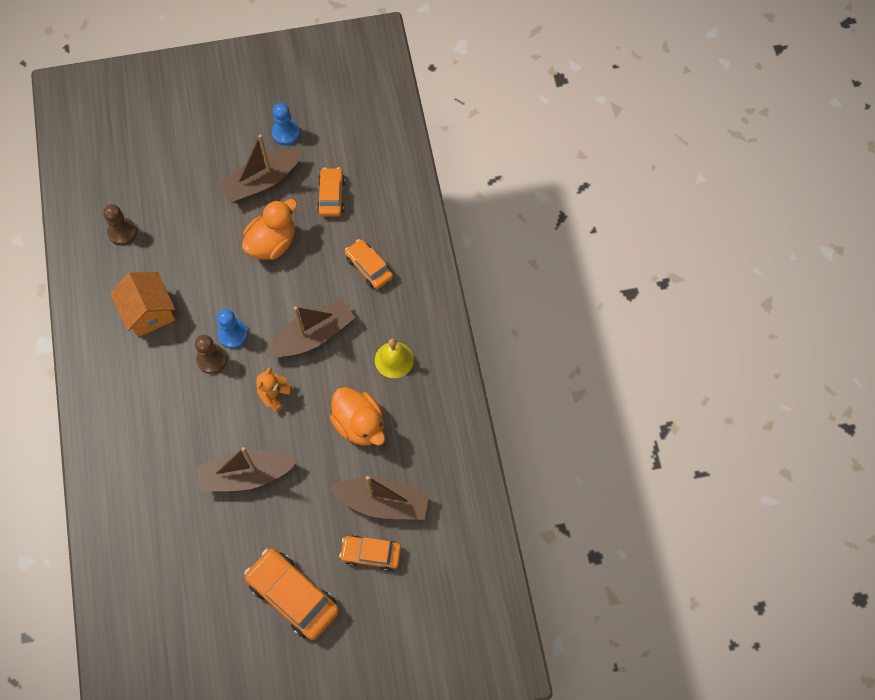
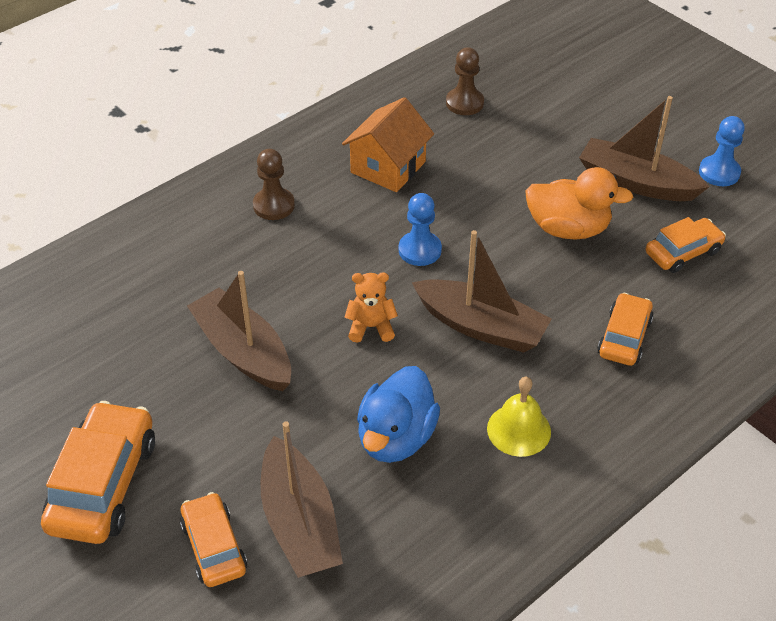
camera: 60 degrees right, 20 degrees down
(212, 359) = (372, 247): brown pawn -> brown pawn (274, 205)
(359, 424) = (396, 437): orange duck -> blue duck

